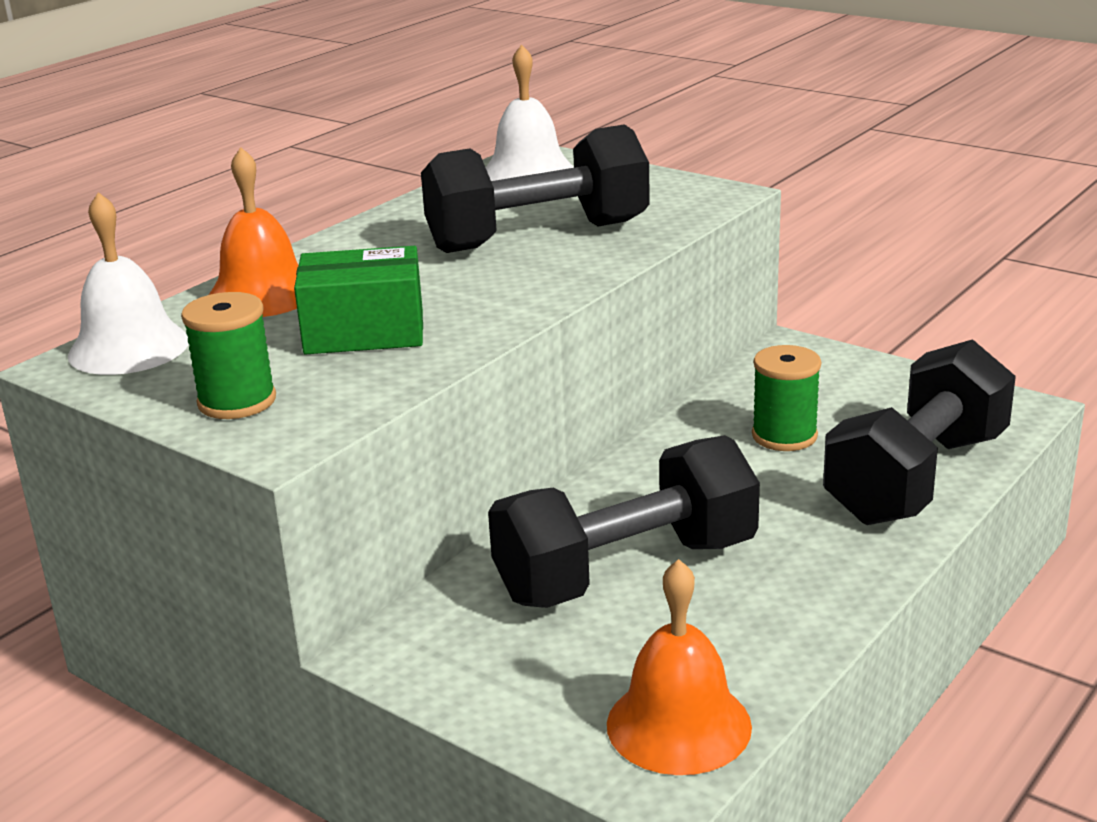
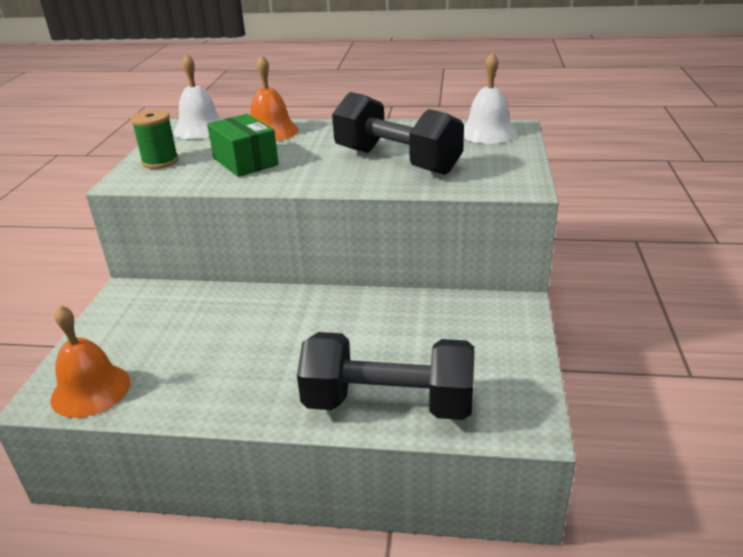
camera: 60 degrees right, 5 degrees up
(626, 571) = (221, 331): black dumbbell -> none
(784, 436) = (401, 337): green spool -> none

